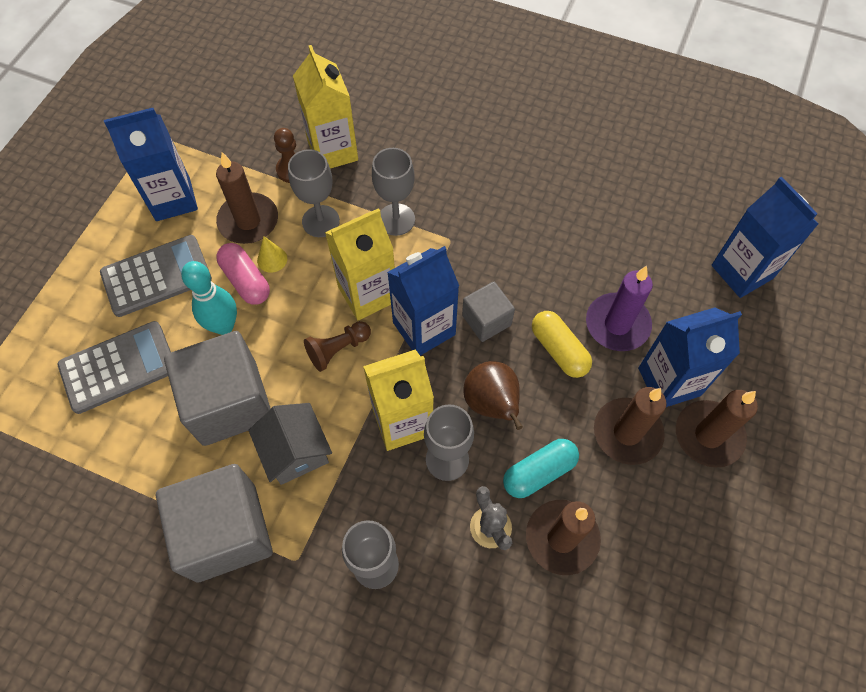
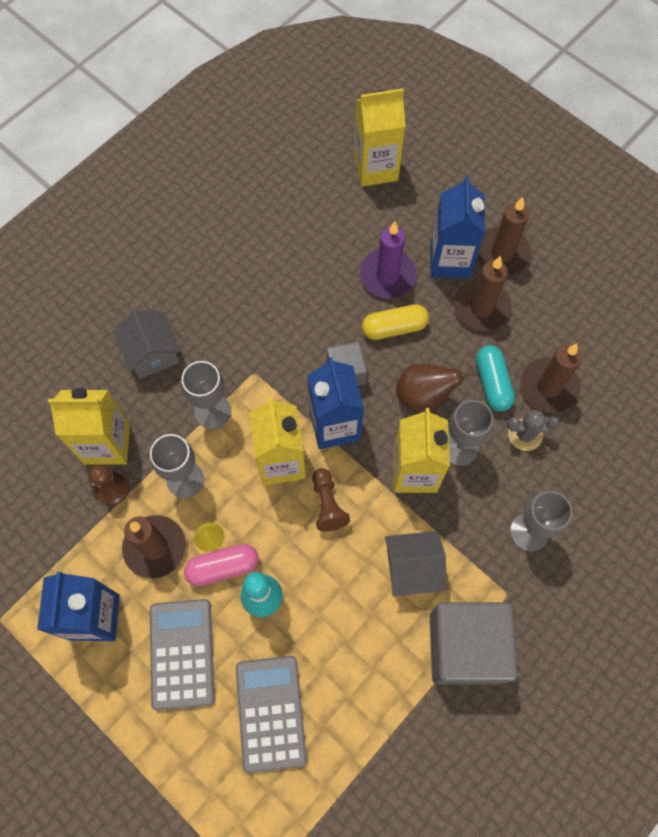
camera: 70 degrees left, 5 degrees up
(229, 402) = (345, 614): grey cube -> none
(434, 152) = (152, 353): none -> grey house
(742, 272) = (376, 168): blue carton -> yellow carton

